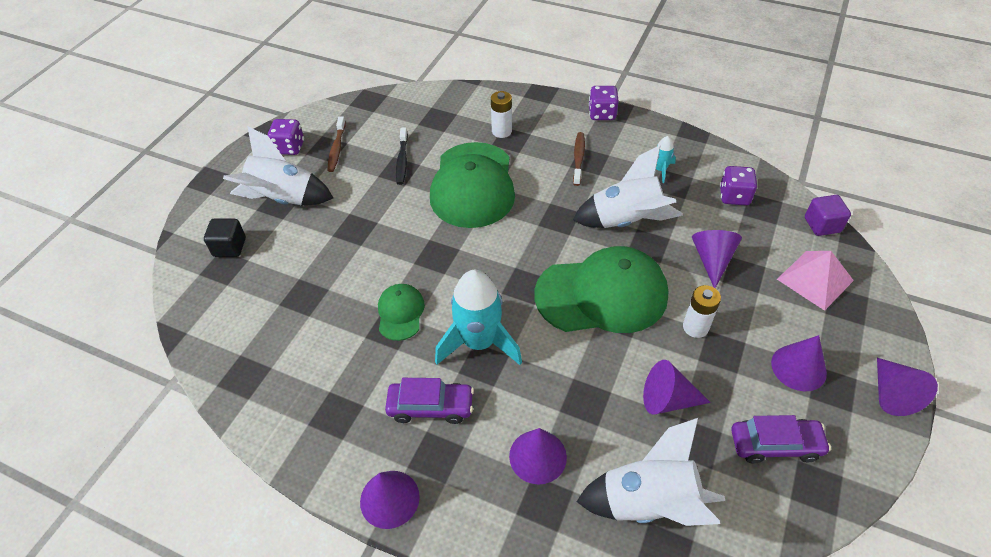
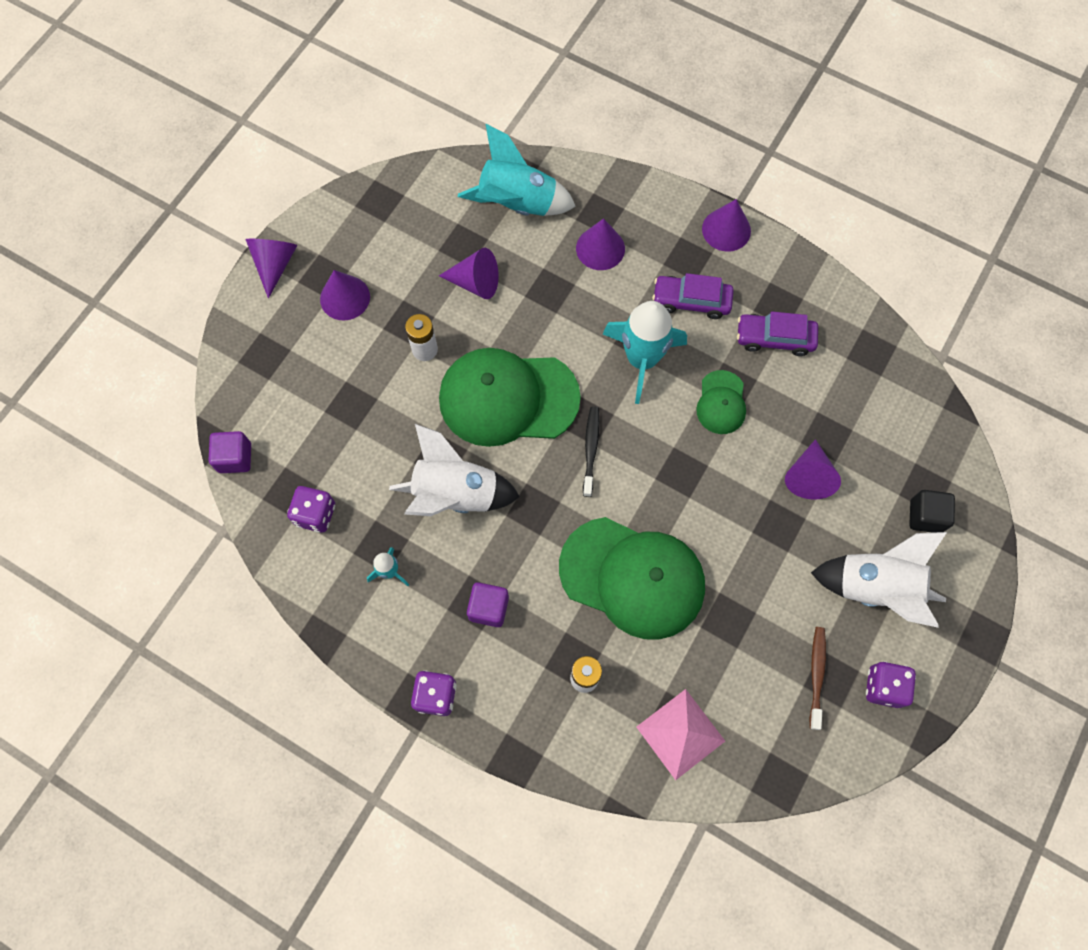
camera: 175 degrees left, 20 degrees up
(402, 160) = (724, 637): black toothbrush -> black toothbrush (591, 449)
(473, 185) = (632, 578): green cap -> green cap turned 105 degrees clockwise
(578, 158) = (488, 608): brown toothbrush -> purple cube
(648, 502) = (517, 204): white rocket -> turquoise rocket
(712, 260) = (377, 426): purple cone -> purple cone (808, 476)
(775, 445) = (397, 235): purple car -> purple car (774, 338)
(815, 279) = (280, 388): pink pyramid -> pink pyramid (680, 734)

